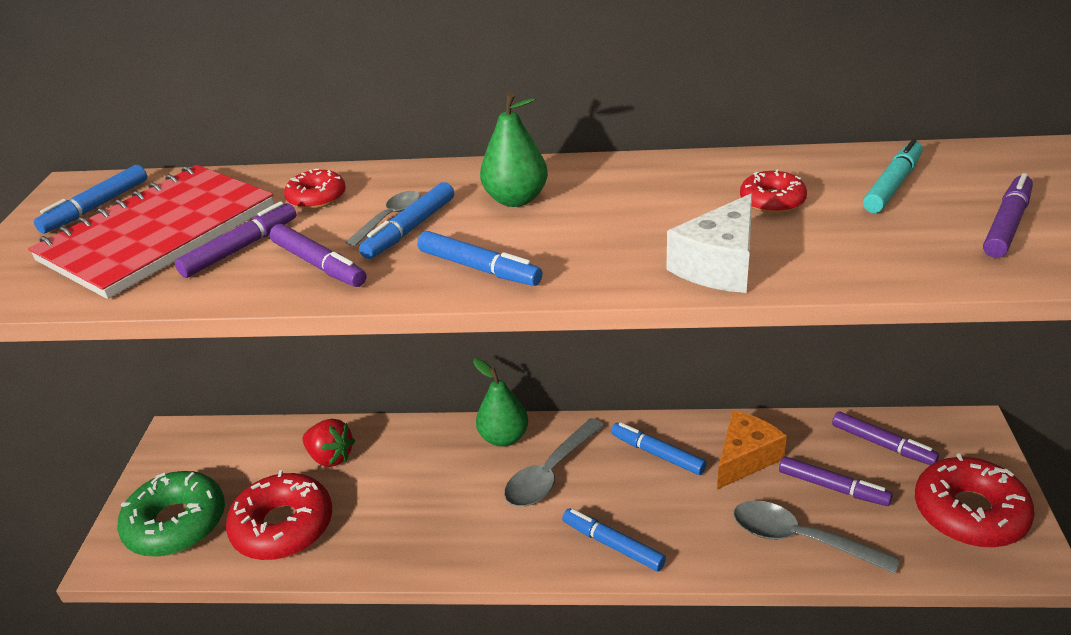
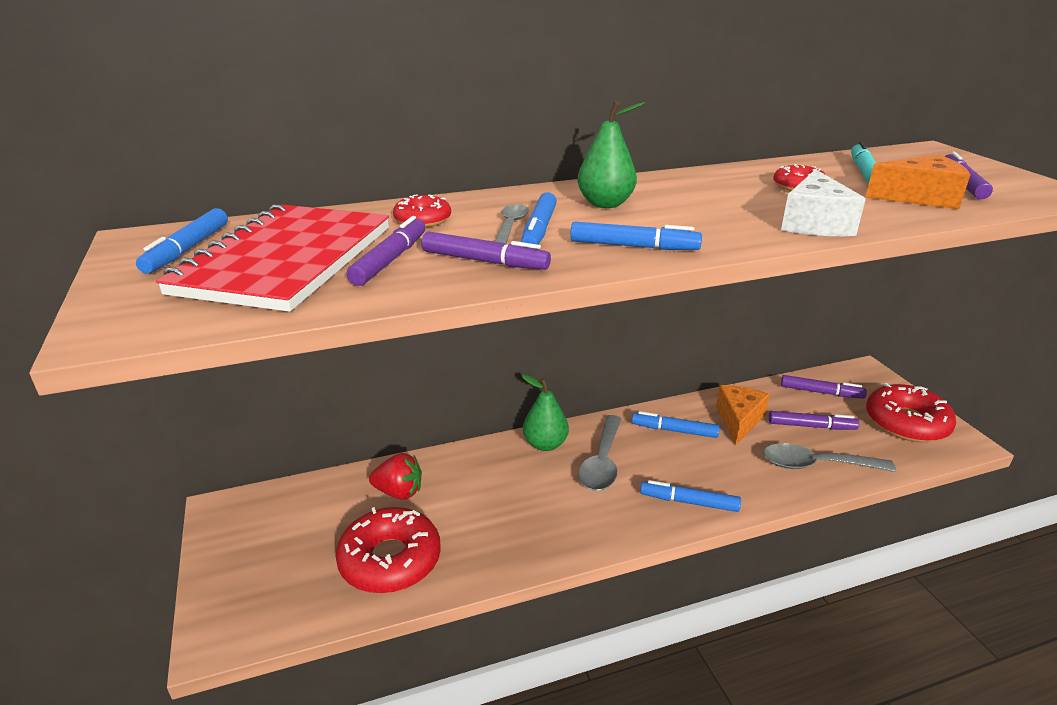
camera: 25 degrees left, 5 degrees down
(176, 523) = (274, 586): green donut -> none
(911, 242) = (920, 198): none -> orange cheese

